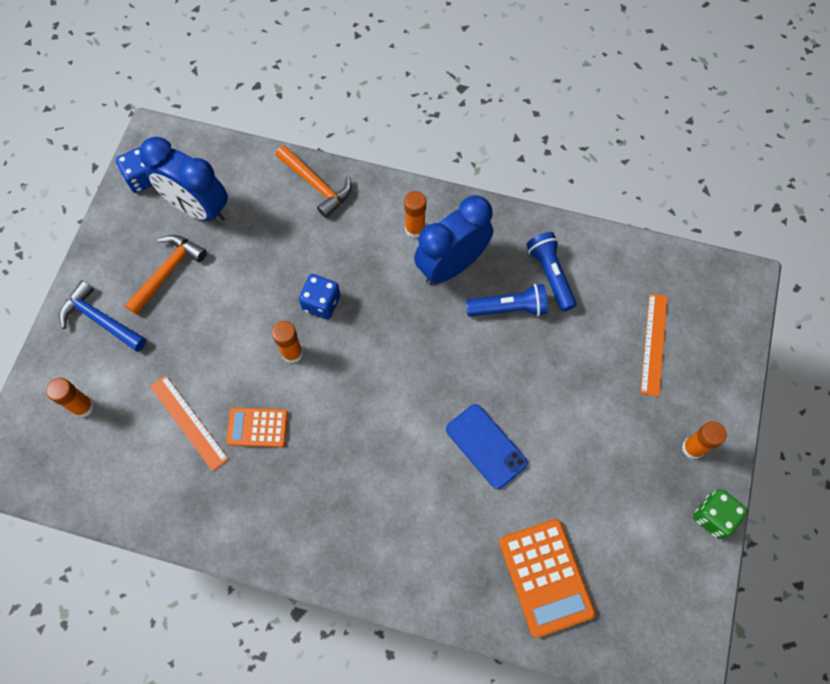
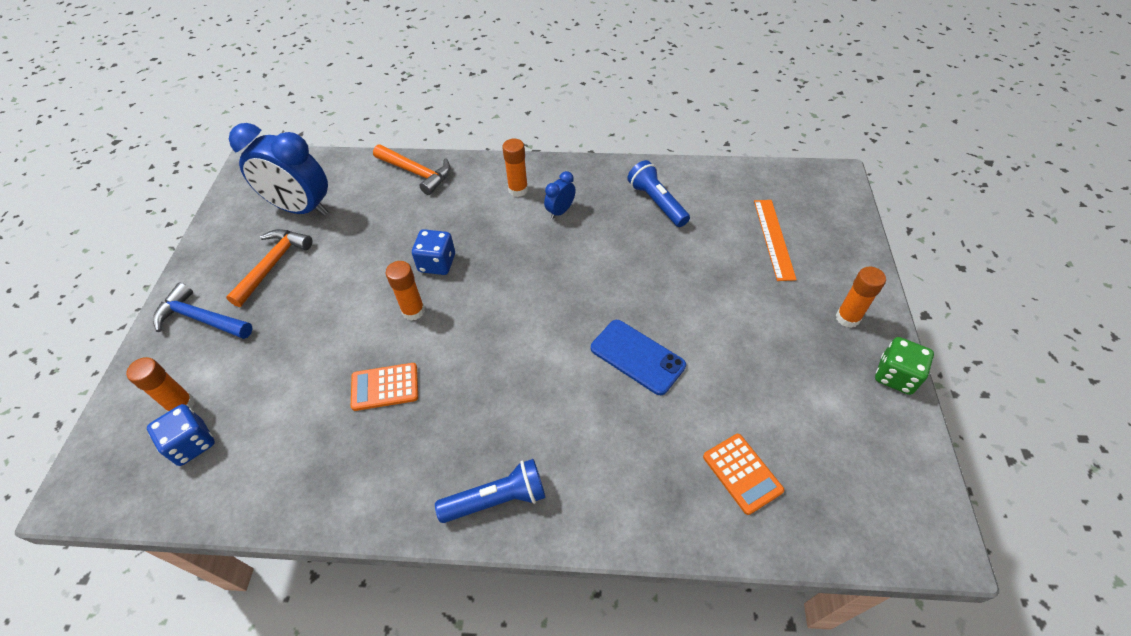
camera: 10 degrees left, 15 degrees down
(142, 178) = (243, 195): blue dice -> blue dice (192, 443)
(188, 422) = (305, 397): orange ruler -> none
(451, 265) = (560, 211): blue clock -> blue clock, size x0.45
(508, 308) = (625, 235): blue flashlight -> blue flashlight (496, 499)
(546, 577) = (742, 473): orange calculator -> orange calculator, size x0.61

